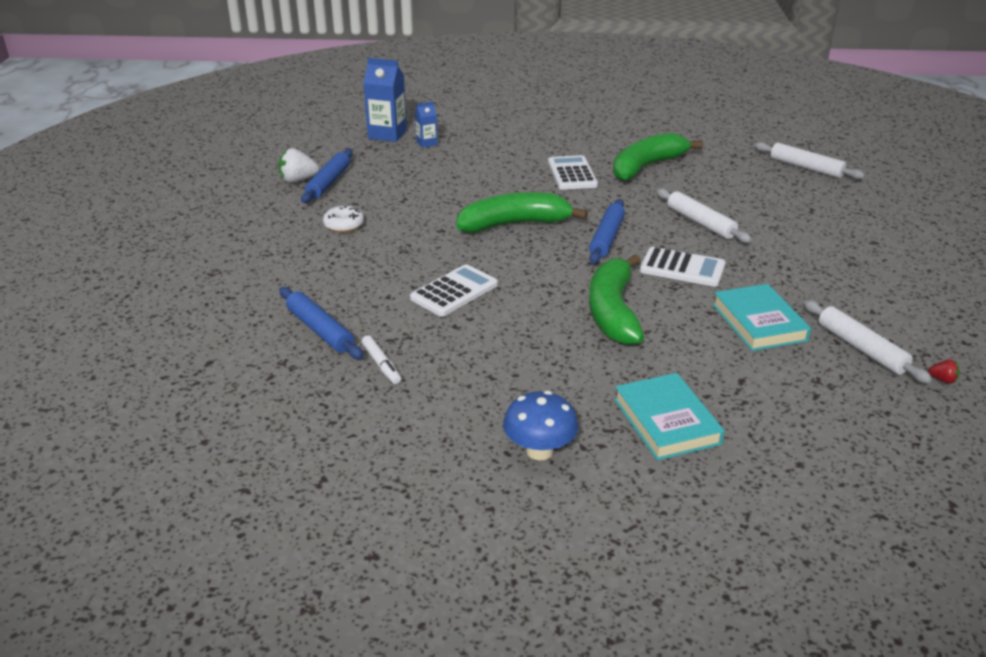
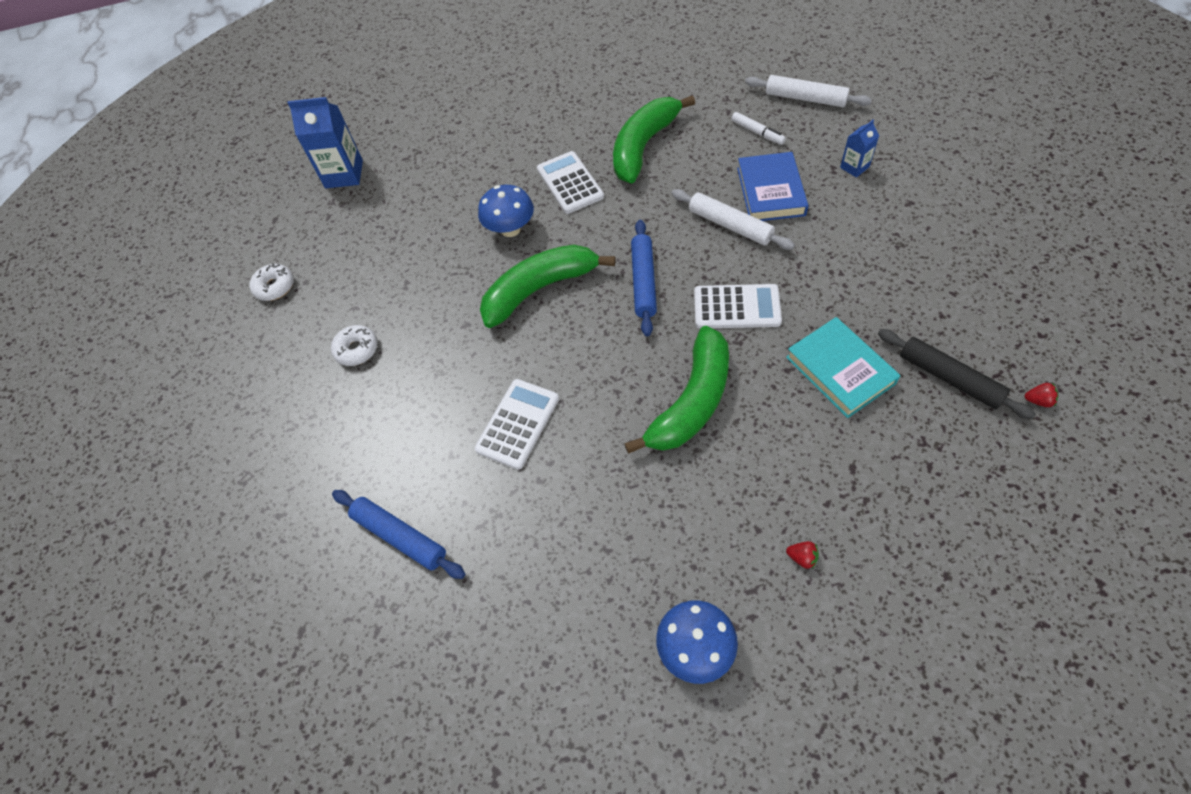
camera: 10 degrees left, 25 degrees up
(298, 180) = (275, 287): white strawberry -> white donut
(328, 182) = (311, 280): blue rolling pin -> none
(381, 364) = (486, 570): white marker -> white marker (757, 132)
(426, 143) = (393, 176): blue carton -> blue carton (854, 167)
(507, 188) = (510, 229): none -> blue mushroom
(613, 311) = (691, 401): green banana -> green banana turned 135 degrees counterclockwise
(666, 421) = (802, 557): turquoise book -> red strawberry
(747, 211) = (770, 191): none -> blue book
(861, 348) = (949, 378): white rolling pin -> black rolling pin

